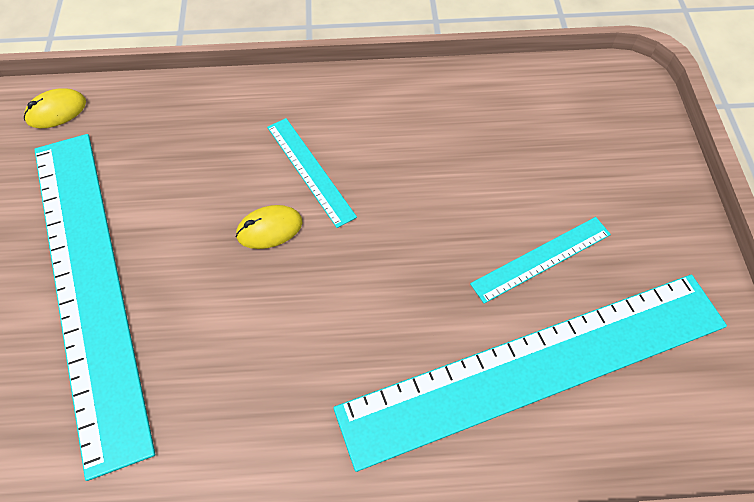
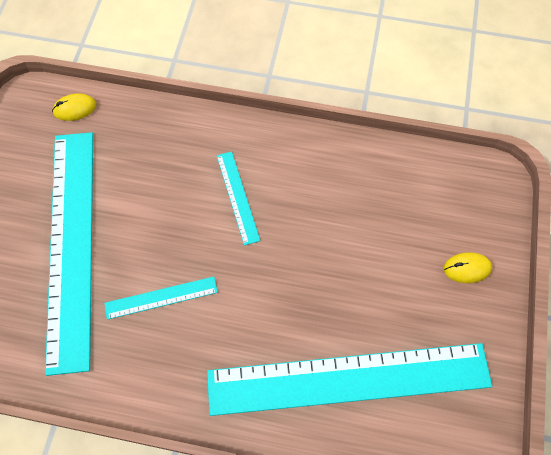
camera: 15 degrees right, 5 degrees up
(269, 229) = (198, 234): yellow mouse -> yellow mouse (467, 268)
(541, 259) = (379, 304): turquoise ruler -> turquoise ruler (161, 297)

